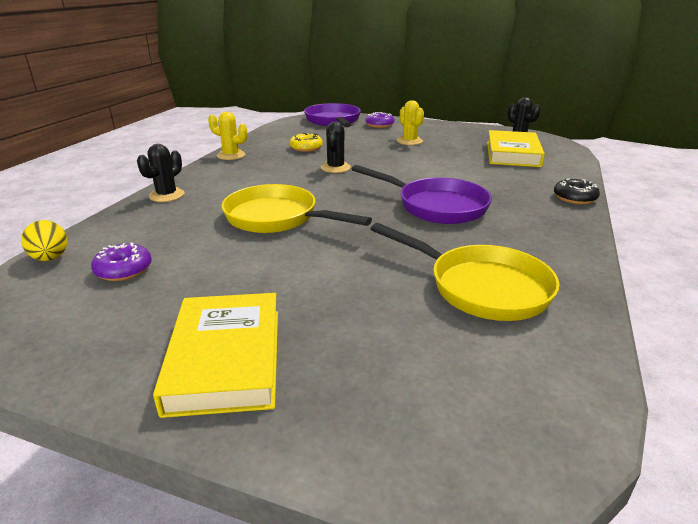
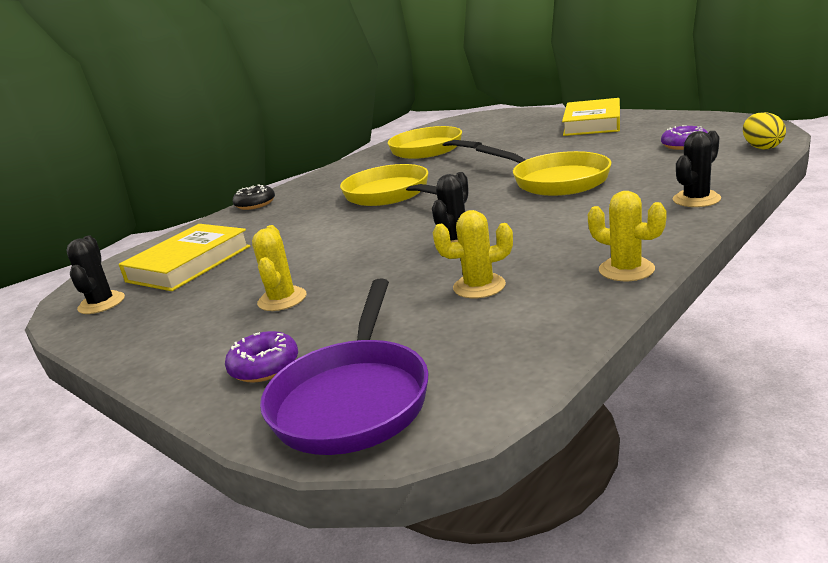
camera: 155 degrees left, 5 degrees down
(306, 148) = (479, 286): yellow donut -> yellow cactus
(436, 206) = (391, 194): purple pan -> yellow pan

